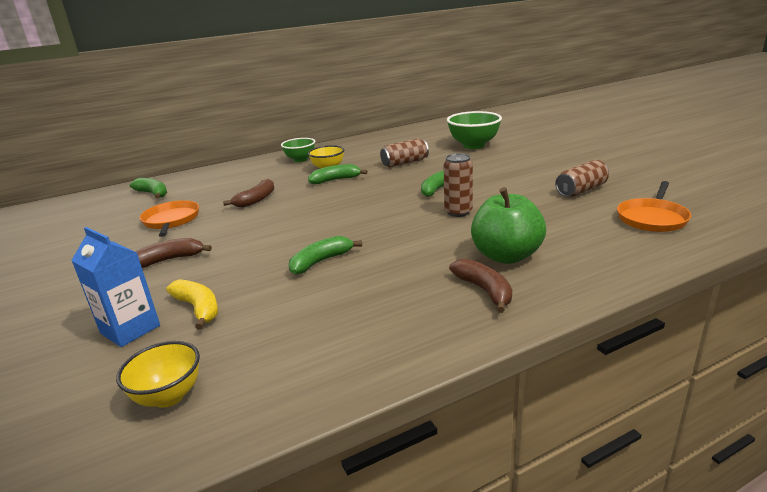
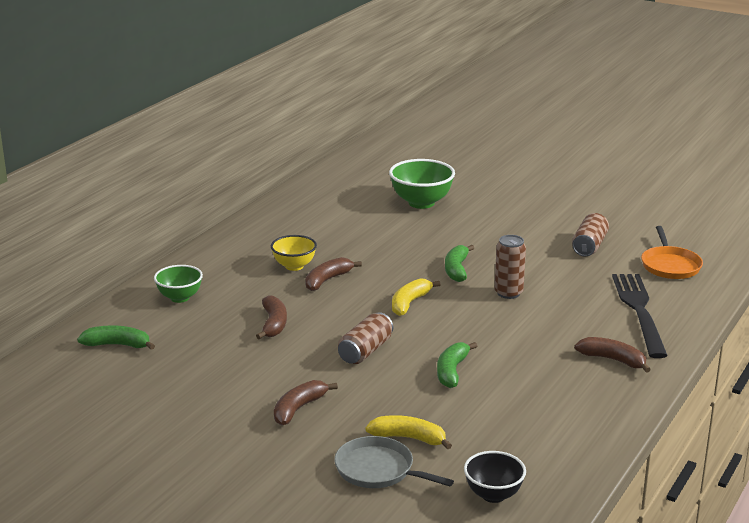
camera: 35 degrees left, 0 degrees up
(130, 329) = (378, 470): blue carton -> grey pan
(169, 396) = (493, 495): yellow bowl -> black bowl
(171, 220) = (215, 371): orange pan -> none
(300, 160) = (235, 259): green bowl -> green bowl (180, 298)
(335, 180) = (327, 280): green banana -> brown banana
(368, 204) = (409, 303): none -> yellow banana
(404, 163) = (374, 241): brown can -> brown can (365, 351)
(506, 256) = (597, 327): green apple -> none
(570, 251) = (639, 311): none -> black fork

